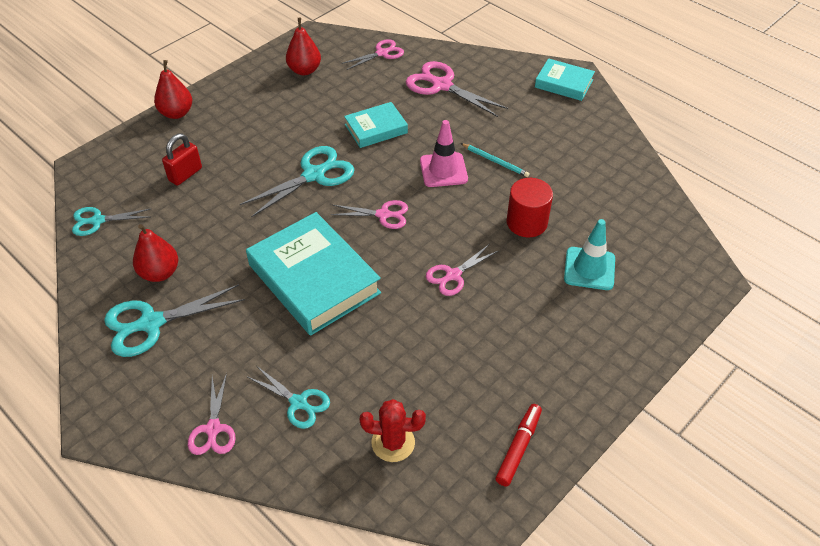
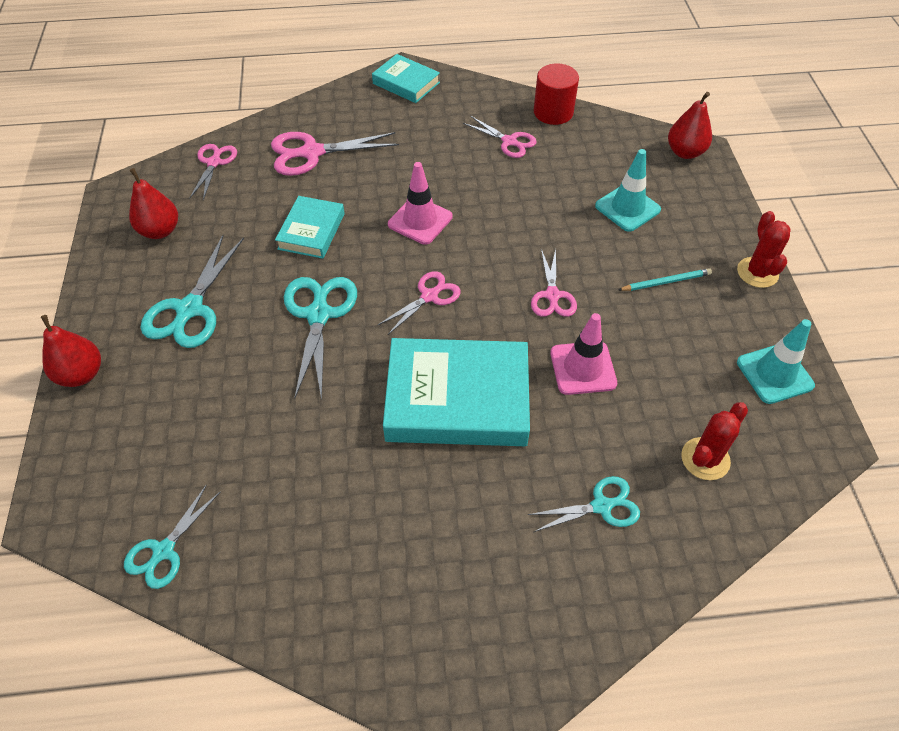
camera: 50 degrees left, 5 degrees up
(151, 323) = (379, 582): turquoise scissors -> turquoise scissors (189, 310)
(160, 273) = (313, 531): red pear -> red pear (685, 152)
(185, 174) = (189, 422): red padlock -> none
(213, 429) = (576, 603): pink scissors -> pink scissors (509, 142)
(405, 328) = (583, 368): none -> pink traffic cone
(495, 161) = (448, 182): turquoise pencil -> turquoise pencil (666, 282)
(518, 448) = (774, 374): red marker -> turquoise traffic cone
(526, 222) = (540, 210): red cylinder -> red cylinder (553, 112)
(563, 83) = (406, 83): turquoise book -> turquoise book turned 60 degrees clockwise
(615, 384) = (757, 272): none -> red cactus

